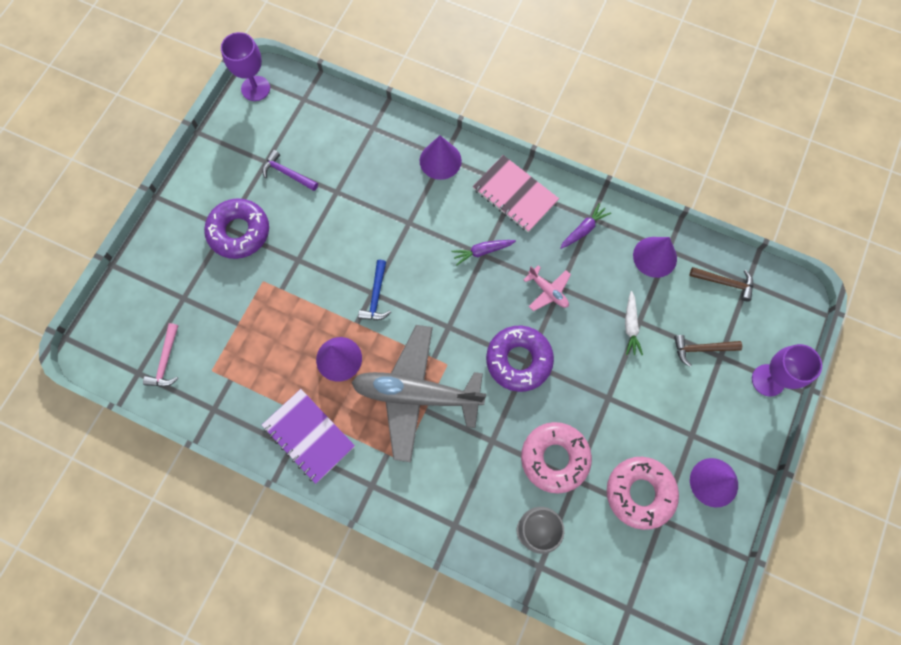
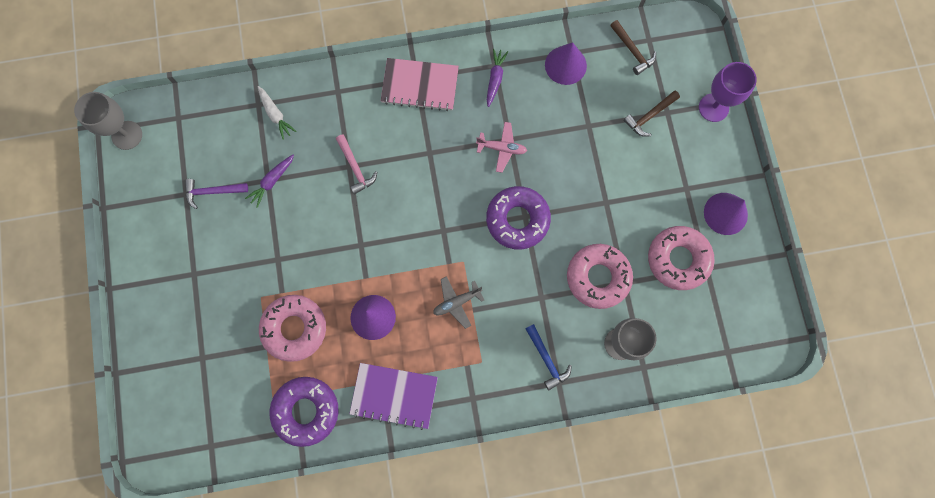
camera: 35 degrees left, 5 degrees up
(166, 361) = (228, 420): pink hammer -> pink hammer (355, 168)
(239, 232) = (208, 269): purple donut -> purple donut (306, 411)
(255, 88) = (127, 135): purple goblet -> grey goblet
(270, 324) = (294, 328): none -> pink donut
(376, 296) = (366, 245): blue hammer -> blue hammer (547, 359)
(416, 395) = (457, 302): grey plane -> grey plane, size x0.42
(440, 160) = (337, 96): purple cone -> none
(482, 251) = (427, 150): purple carrot -> purple carrot (272, 181)
(630, 326) = (584, 134): white carrot -> white carrot (275, 115)
(725, 283) = (632, 51): brown hammer -> brown hammer turned 75 degrees clockwise

